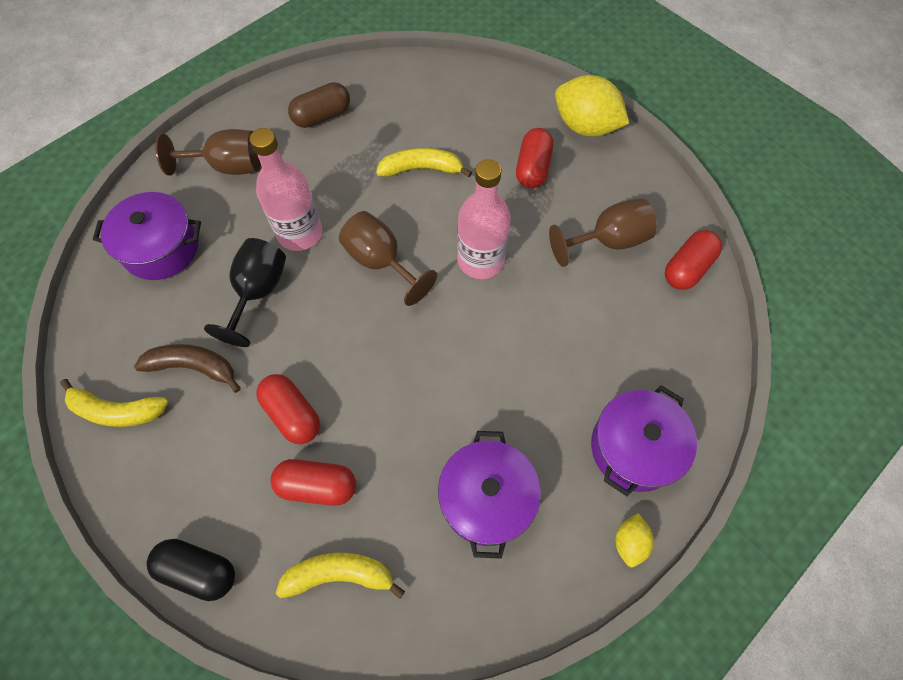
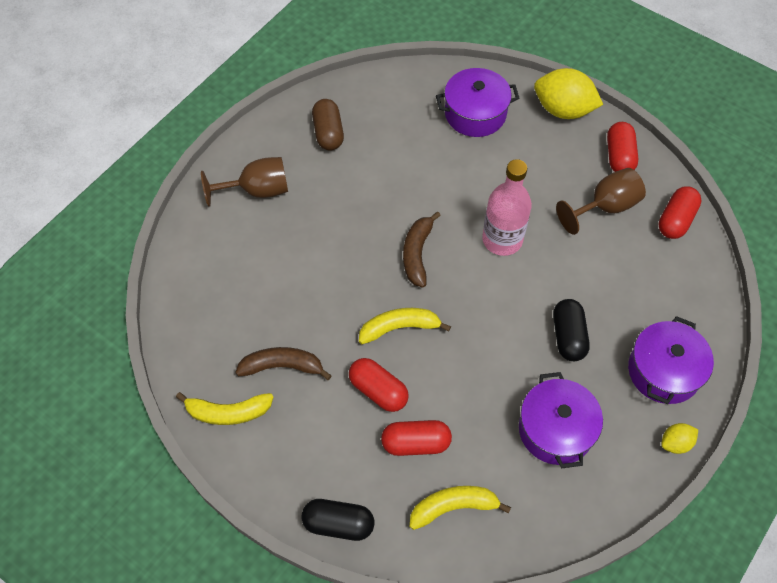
camera: 10 degrees left, 5 degrees down
(161, 248) = (220, 271): purple pot -> purple pot (475, 113)
(258, 292) = (318, 296): black goblet -> none
(300, 233) = (339, 240): pink bottle -> none
(322, 116) = (328, 133): brown capsule -> brown capsule turned 60 degrees counterclockwise
(381, 262) = (417, 254): brown goblet -> brown banana
(421, 169) = (430, 168): yellow banana -> yellow banana (399, 328)
(529, 386) = (568, 336): none -> black capsule
(532, 168) = (526, 153): red capsule -> red capsule (619, 156)
(629, 542) = (675, 443): yellow lemon -> yellow lemon turned 60 degrees clockwise

